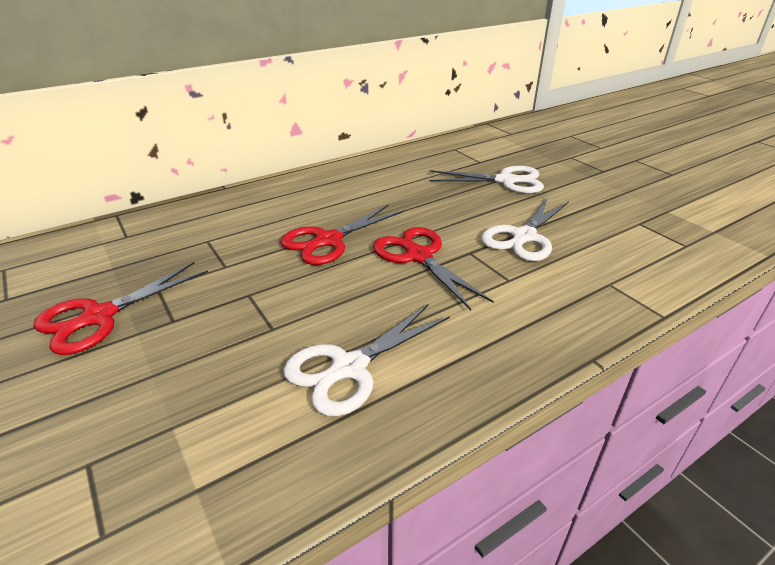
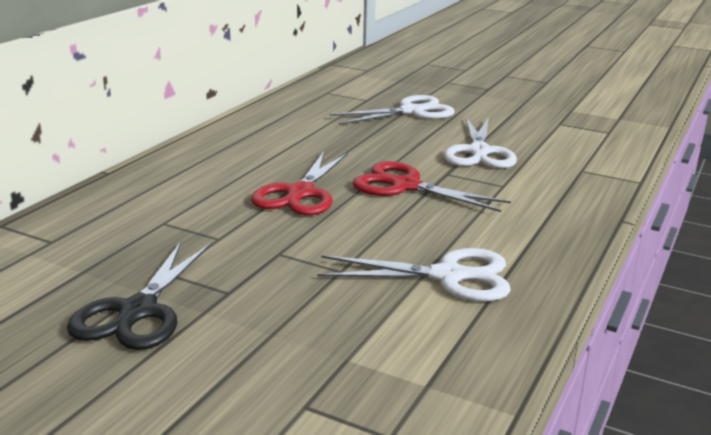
camera: 30 degrees left, 10 degrees down
(99, 316) = (138, 311): red scissors -> black scissors
(350, 367) = (448, 276): white scissors -> white scissors turned 105 degrees counterclockwise

